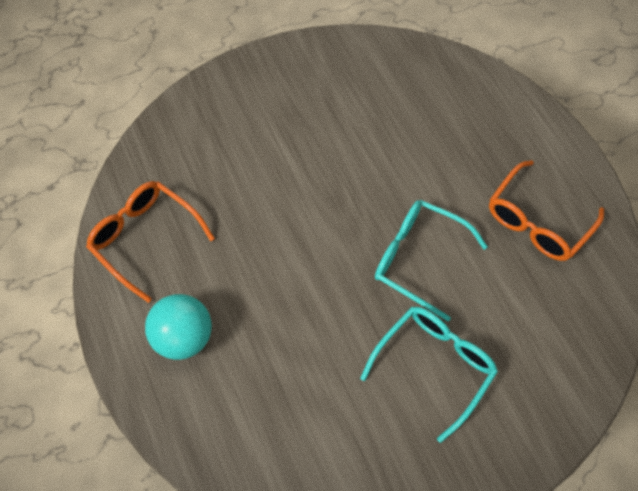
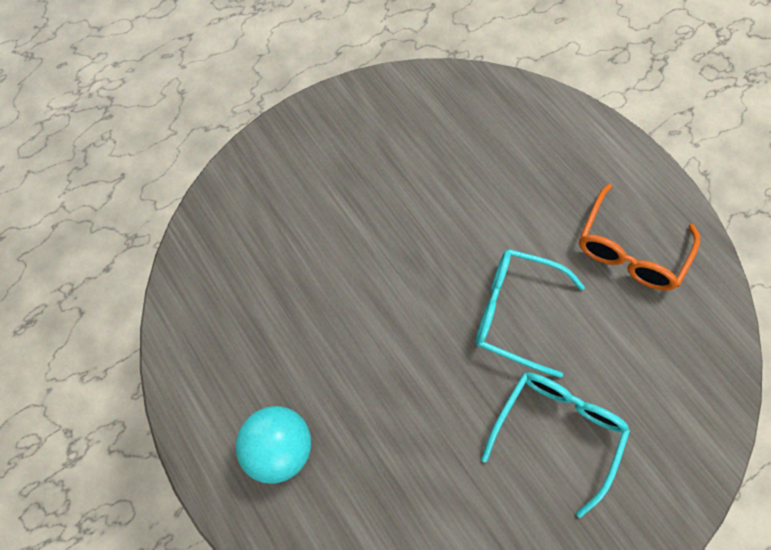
camera: 10 degrees left, 5 degrees up
(145, 238) = (216, 339): orange glasses -> none

